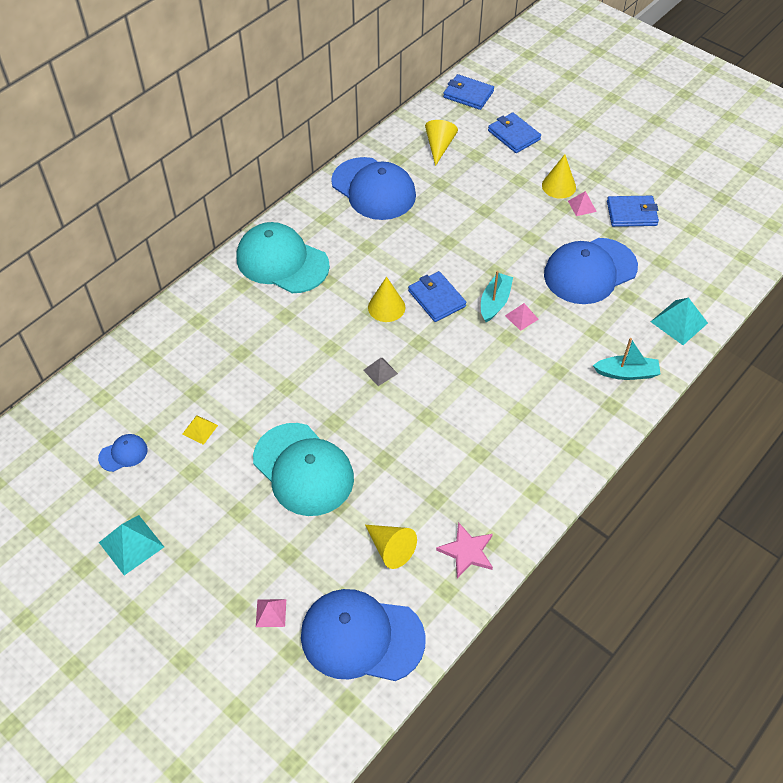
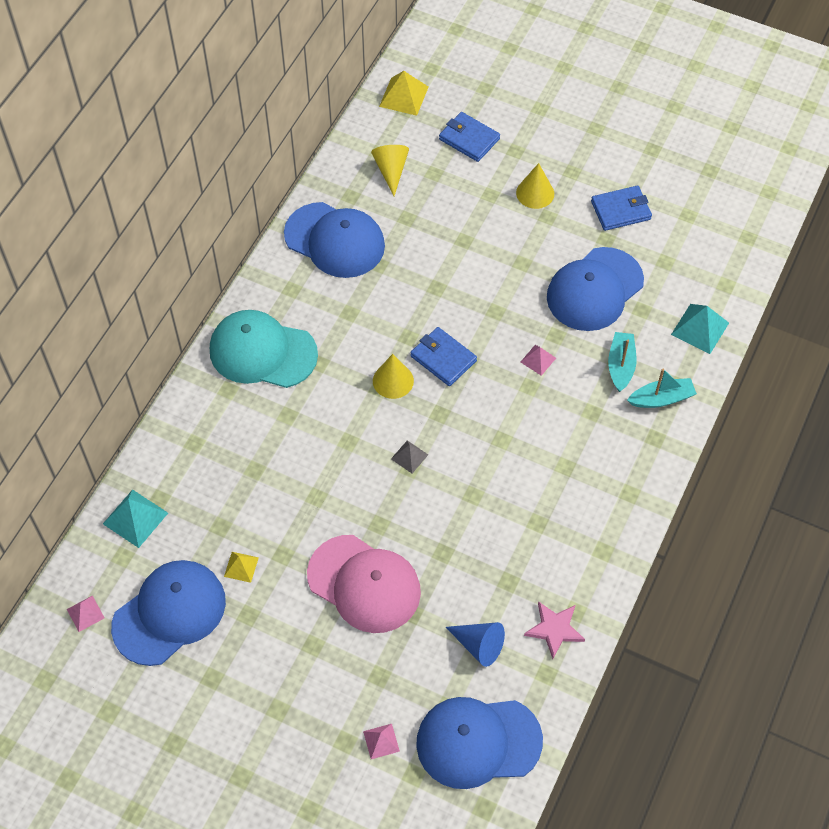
camera: 15 degrees left, 5 degrees up
(123, 454) = (169, 613): blue cap -> blue cap, size x2.28
(131, 544) = (215, 708): turquoise pyramid -> turquoise pyramid (135, 518)
(303, 469) = (364, 584): turquoise cap -> pink cap
(391, 549) = (479, 645): yellow cone -> blue cone
(468, 94) = (404, 96): blue wallet -> yellow pyramid
(494, 302) = (505, 348): turquoise boat -> turquoise boat (620, 365)
(582, 206) = (566, 212): pink pyramid -> pink pyramid (85, 613)

